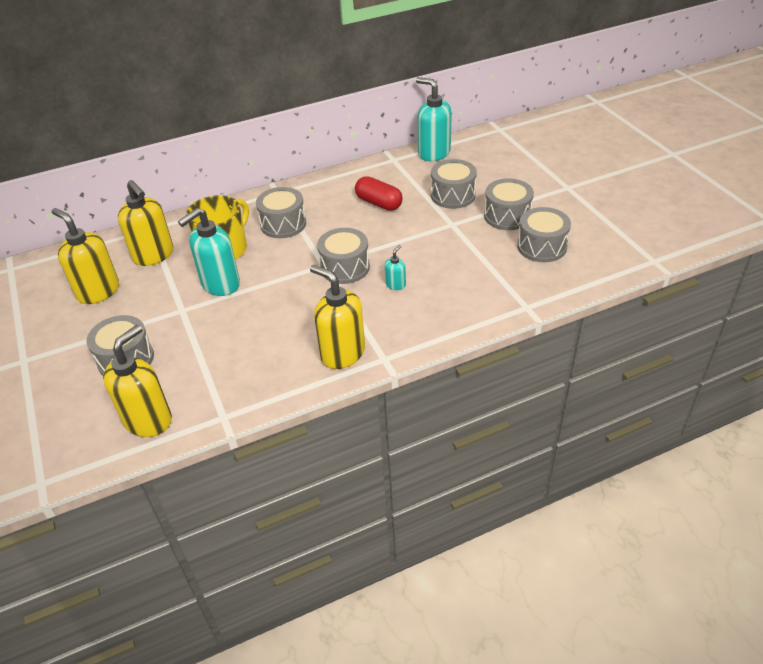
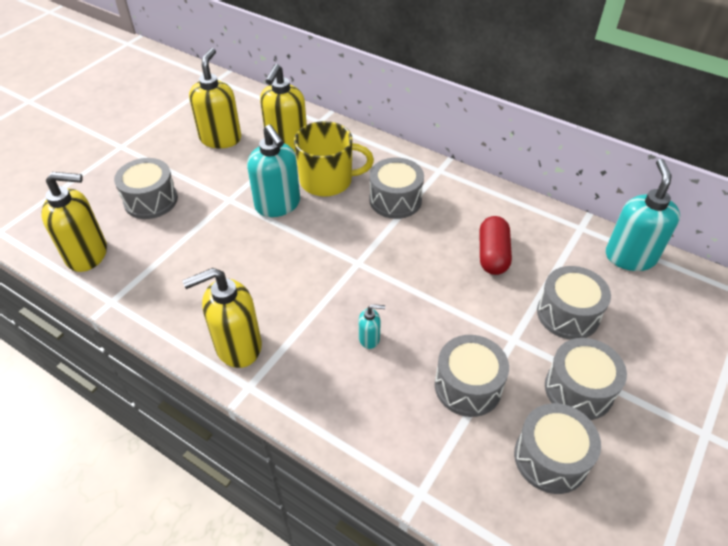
camera: 55 degrees right, 5 degrees up
(220, 284) = (278, 205): turquoise soap dispenser -> turquoise soap dispenser turned 135 degrees counterclockwise
(342, 353) = (237, 346): yellow soap dispenser -> yellow soap dispenser turned 120 degrees counterclockwise
(345, 267) = (366, 281): grey drum -> grey drum (468, 386)

